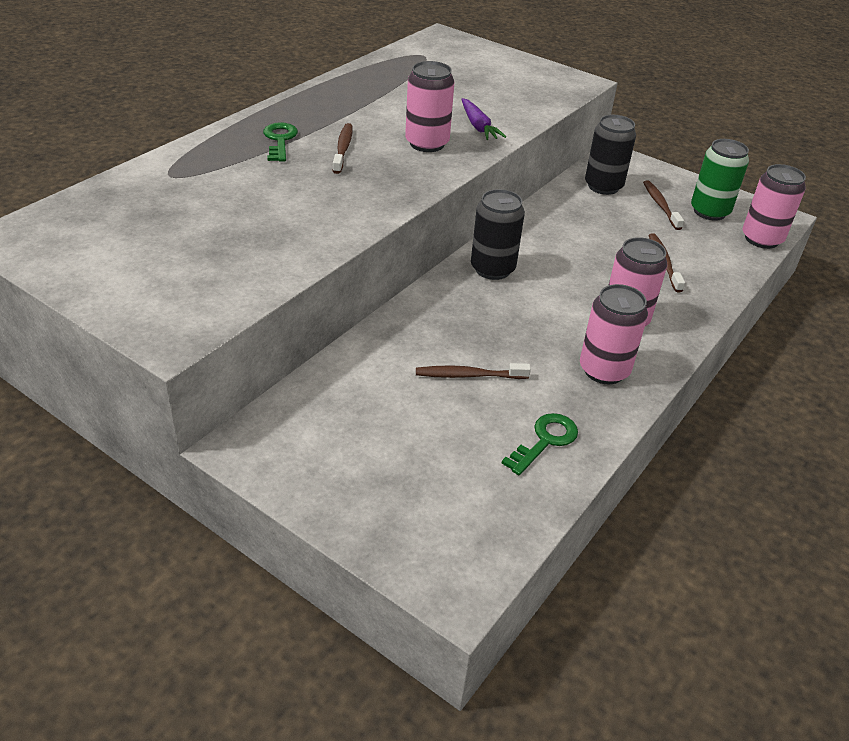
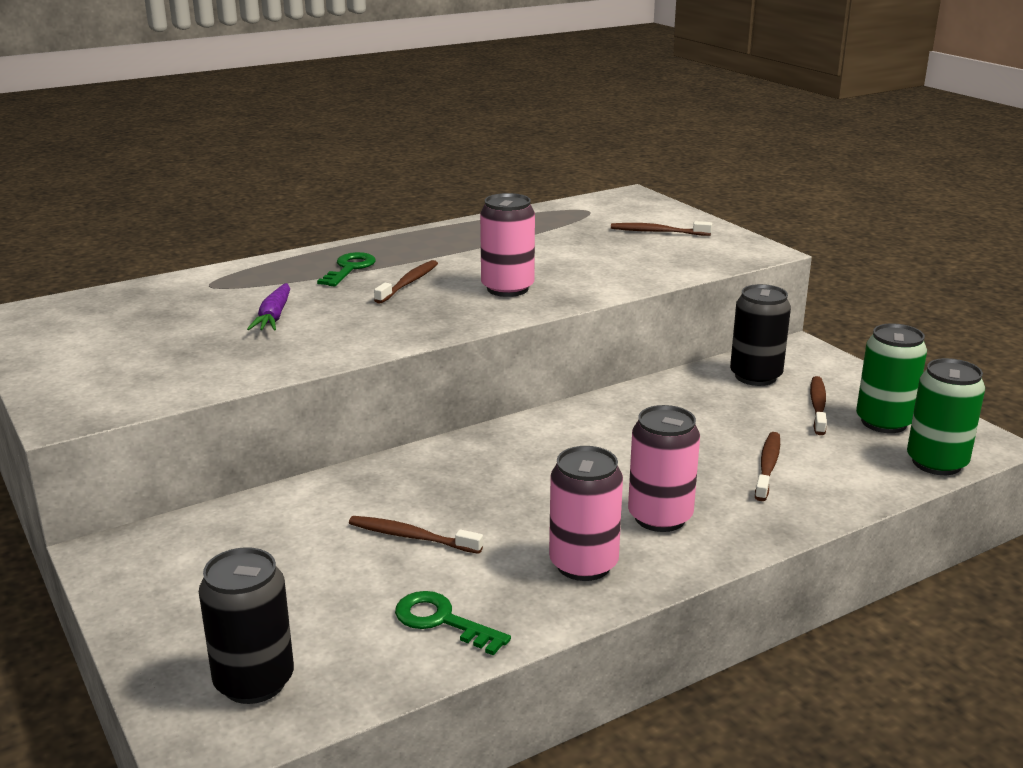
camera: 25 degrees right, 15 degrees down
(478, 126) = (585, 280): purple carrot -> purple carrot (274, 317)
(492, 269) = (536, 438): black can -> black can (254, 682)
(493, 71) = (657, 232): none -> brown toothbrush
(545, 441) = (442, 621): green key -> green key turned 120 degrees counterclockwise
(761, 239) = (936, 463): pink can -> green can

